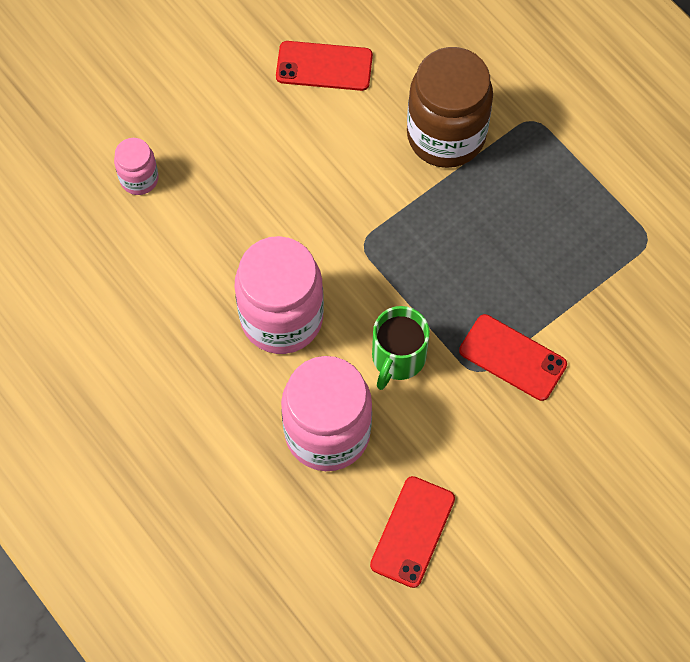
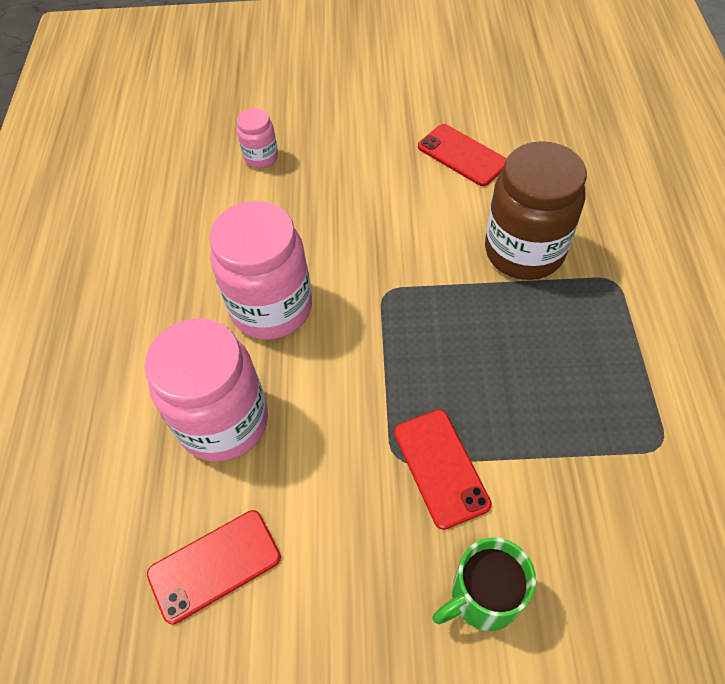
camera: 40 degrees right, 10 degrees down
(398, 358) = (336, 399): green mug -> green mug (483, 596)

